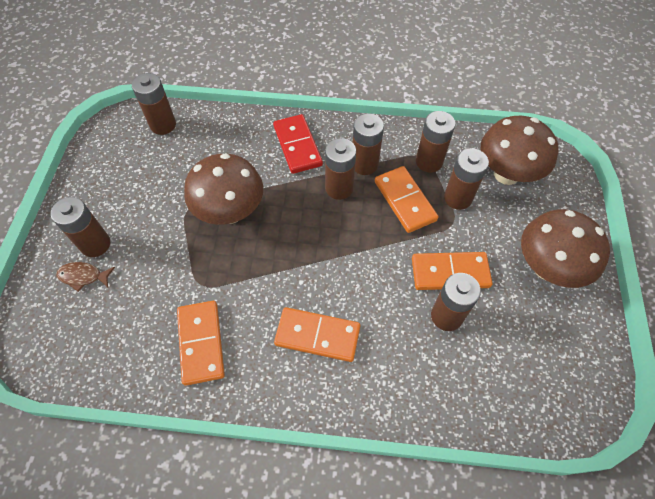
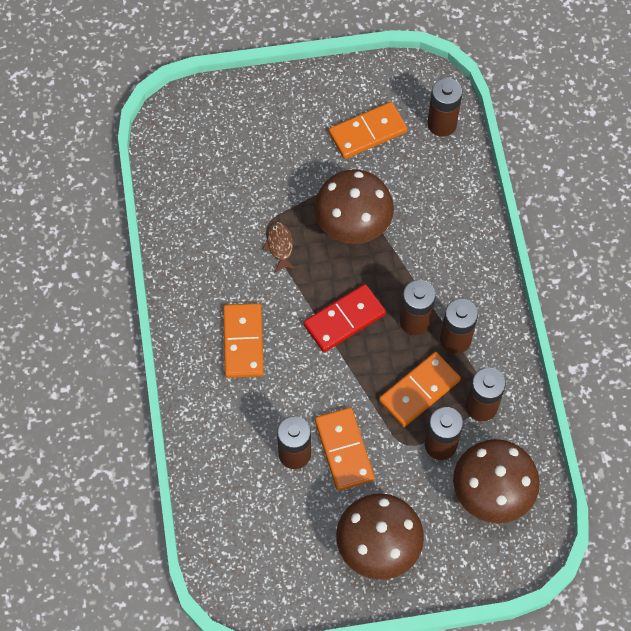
camera: 75 degrees right, 5 degrees up
(83, 276) = (246, 127): brown fish -> brown fish (280, 246)
(95, 244) = (281, 122): brown battery -> none
(201, 343) = (210, 247): orange domino -> orange domino (367, 132)
(297, 146) = (458, 265): red domino -> red domino (344, 319)

